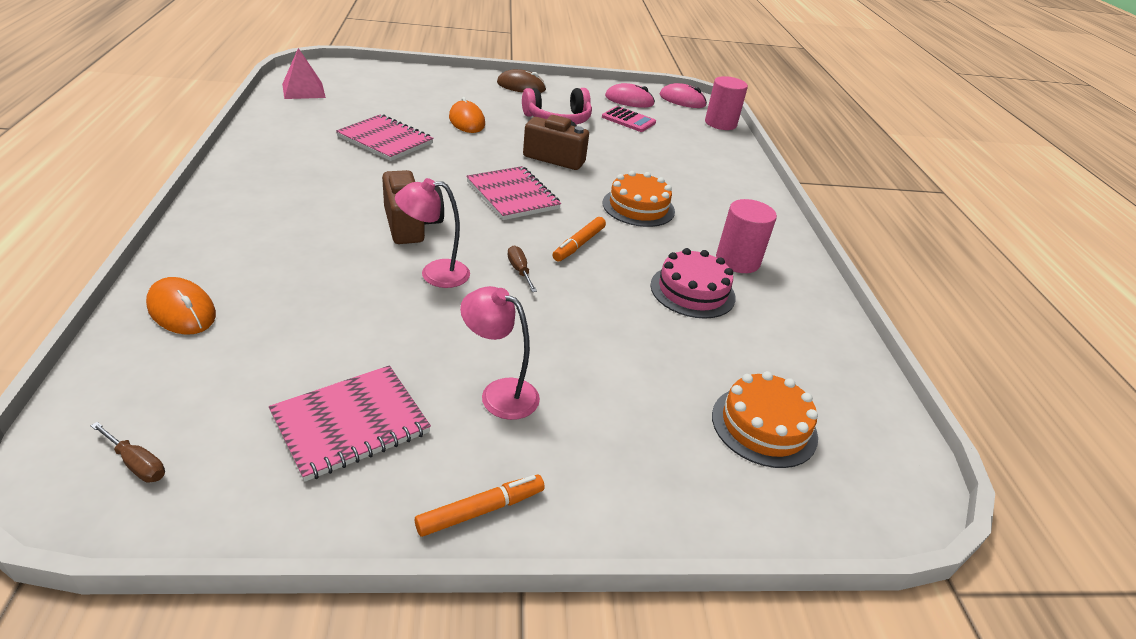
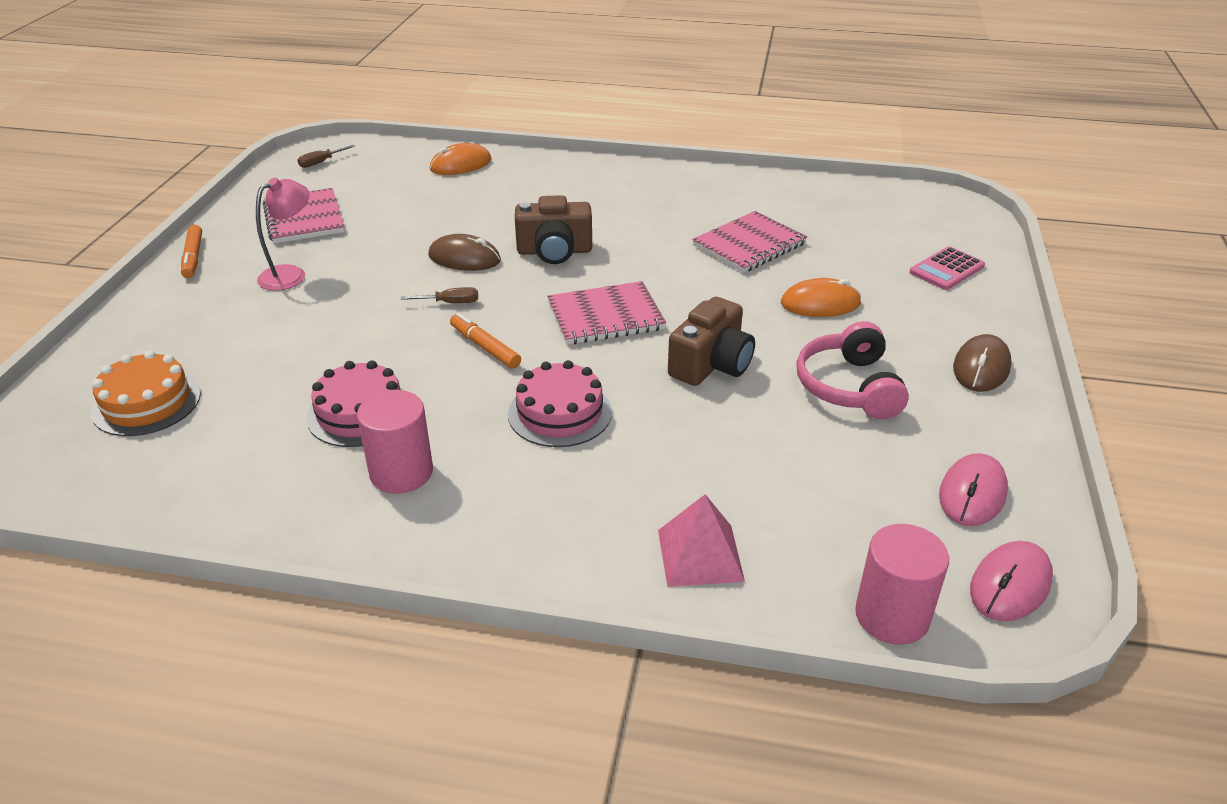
camera: 110 degrees right, 0 degrees up
(303, 90) = (882, 200): pink pyramid -> pink pyramid (700, 555)
(434, 274) = (464, 258): pink lamp -> brown mouse
(628, 120) = (870, 470): pink calculator -> pink calculator (946, 269)
(638, 207) = (560, 413): orange cake -> pink cake

